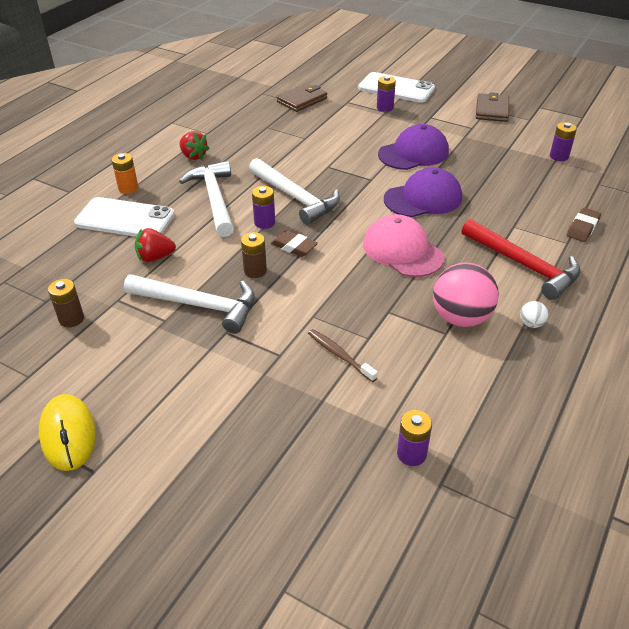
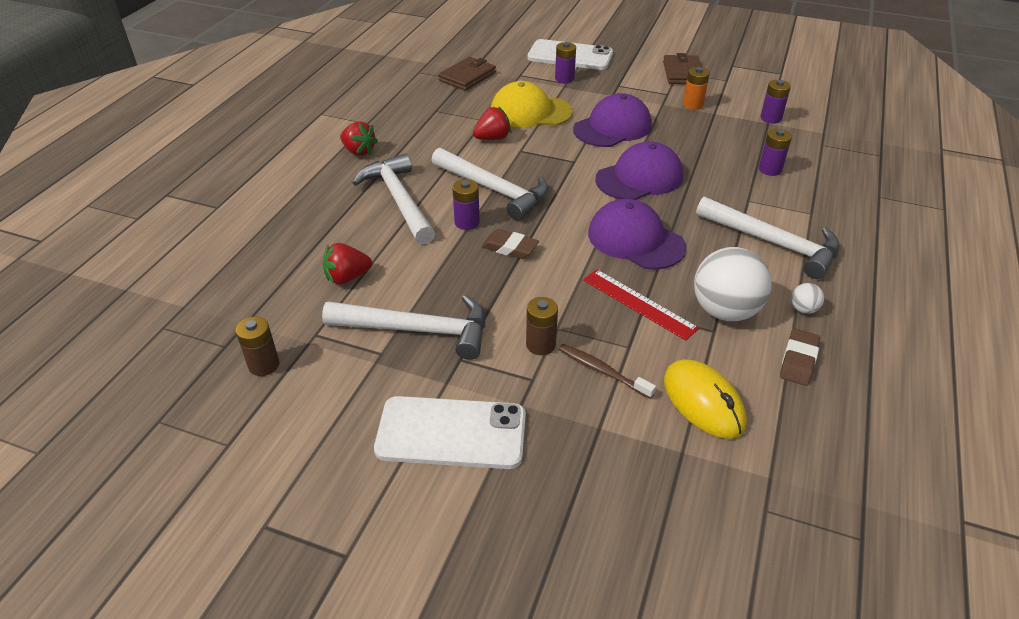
camera: 10 degrees left, 0 degrees up
(68, 434) = (301, 513): yellow mouse -> yellow mouse (703, 402)
(125, 219) = (296, 234): white phone -> white phone (451, 433)
(128, 188) = (290, 197): orange battery -> orange battery (692, 105)
(255, 271) = (473, 281): brown battery -> brown battery (540, 345)
(307, 154) = (492, 138): none -> red strawberry
(346, 134) = (530, 112): none -> yellow cap
(388, 304) = (639, 303): none -> red ruler
(402, 250) = (635, 240): pink cap -> purple cap
(411, 454) = (721, 479): purple battery -> purple battery (770, 169)
(461, 318) = (725, 311): pink ball -> white ball
(524, 265) = (773, 243): red hammer -> white hammer
(582, 228) = (822, 195): brown eraser -> brown eraser (798, 360)

